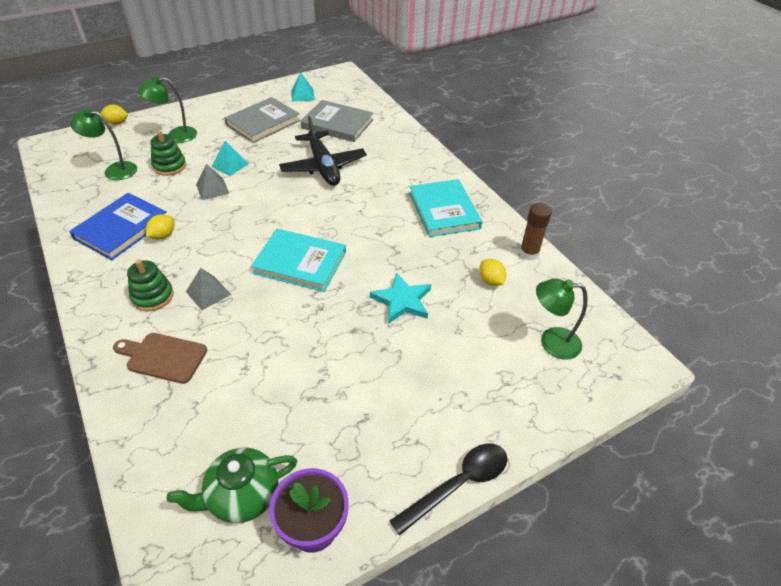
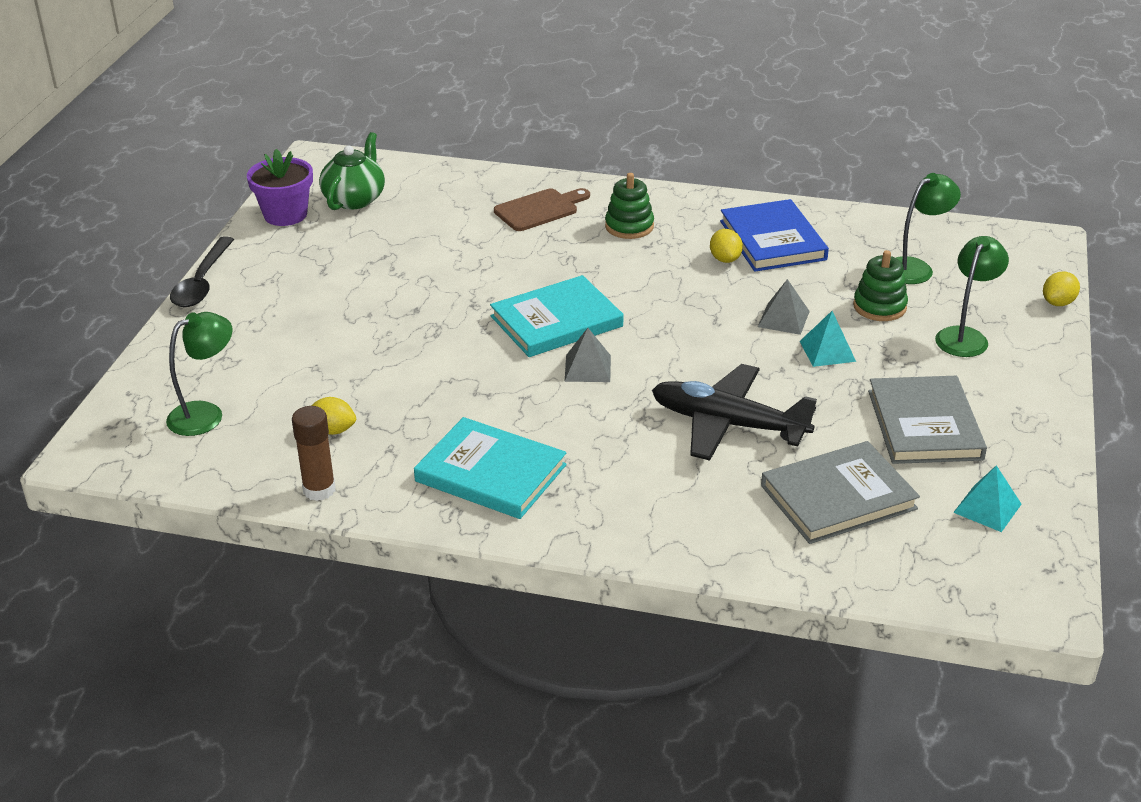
camera: 135 degrees right, 10 degrees down
(208, 293) = (590, 254): grey pyramid -> grey pyramid (588, 368)
(402, 301) = (404, 355): turquoise star -> none

